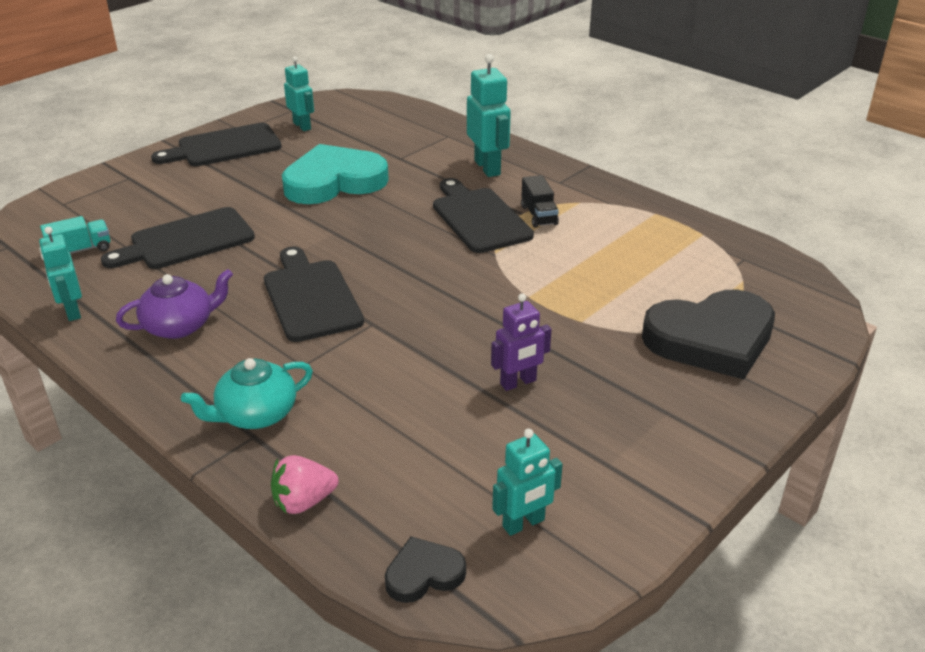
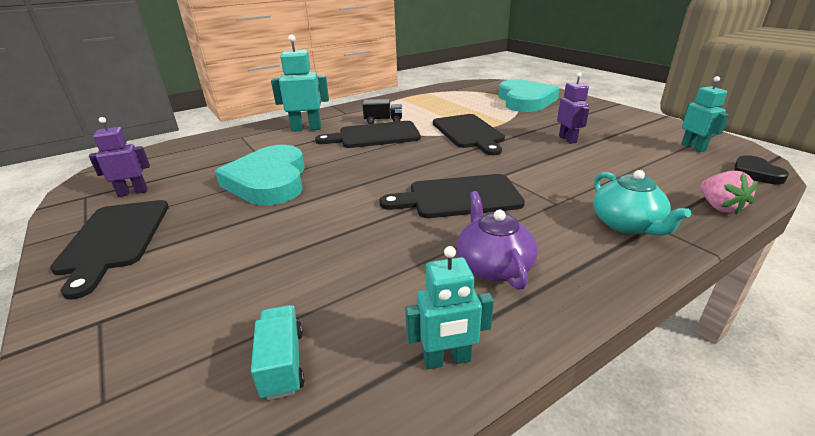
camera: 75 degrees left, 5 degrees down
(187, 241) = (320, 264): black cutting board -> black cutting board (468, 133)
(302, 126) = (133, 192): turquoise robot -> purple robot
(711, 339) = (525, 101): black heart -> turquoise heart

